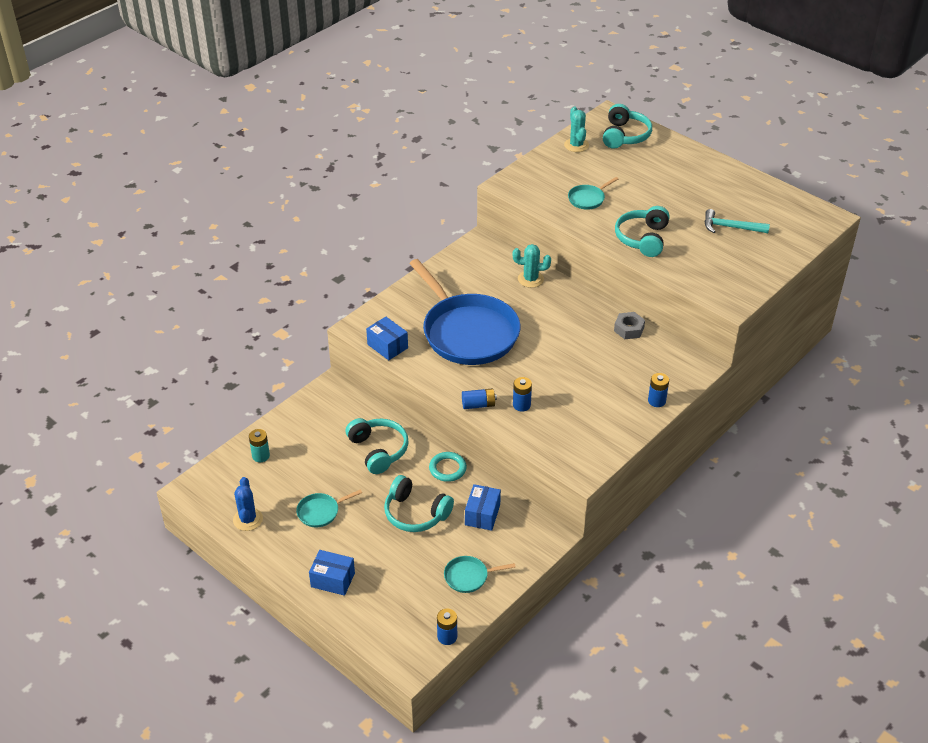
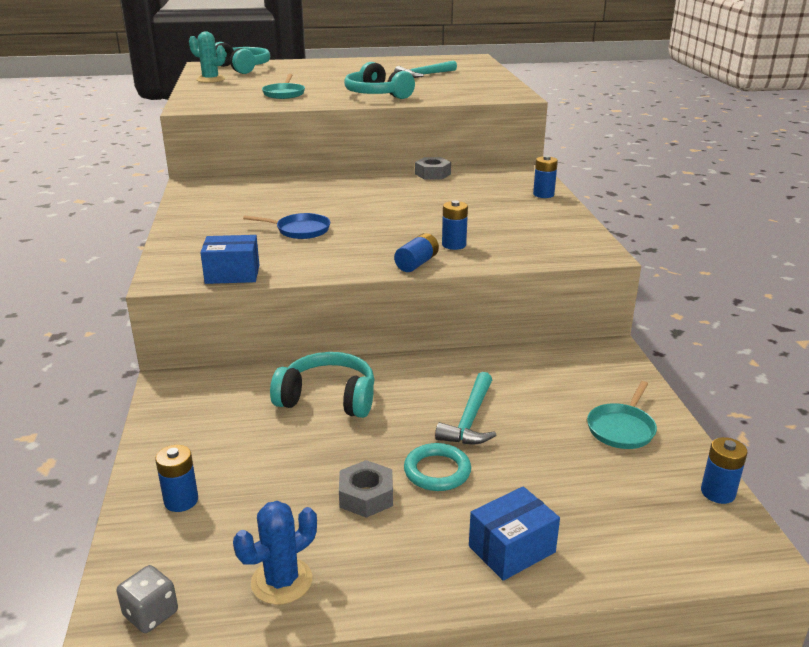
camera: 50 degrees left, 15 degrees down
(200, 495) = (151, 614): none -> grey dice
(248, 519) = (281, 581): blue cactus -> blue cactus turned 75 degrees counterclockwise
(261, 456) = (181, 501): turquoise battery -> blue battery
(320, 512) = (366, 496): turquoise pan -> grey nut
(415, 513) = (470, 419): turquoise headphones -> turquoise hammer
(447, 468) = (427, 366): turquoise ring -> turquoise ring (437, 471)
(467, 332) = (300, 230): blue pan -> blue pan, size x0.40
(482, 515) = (529, 376): blue box -> none
(530, 279) = (290, 183): turquoise cactus -> none

